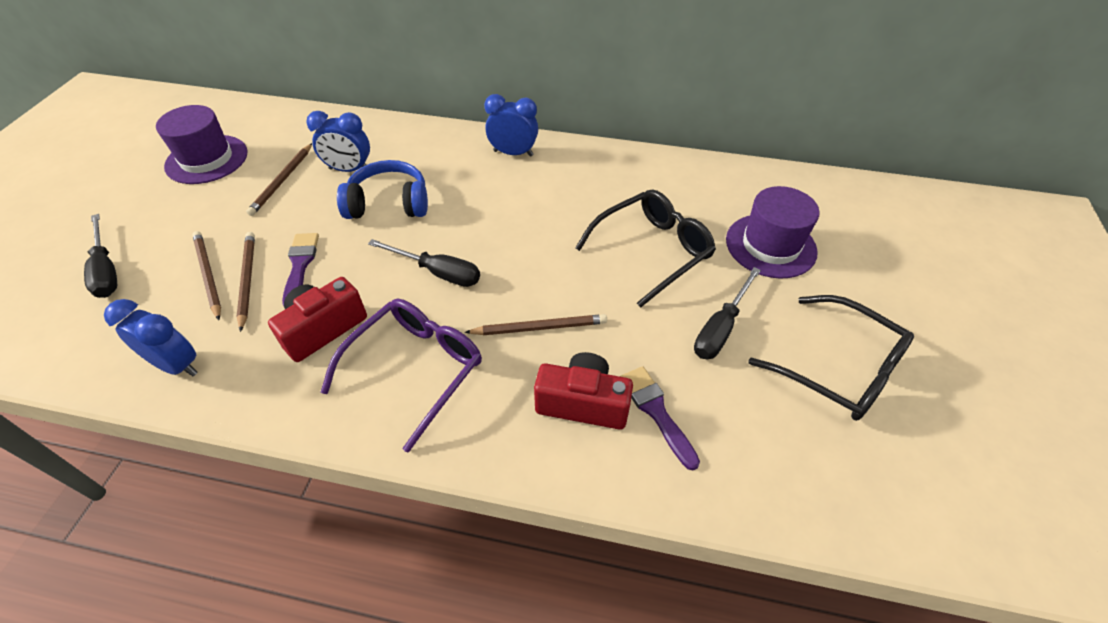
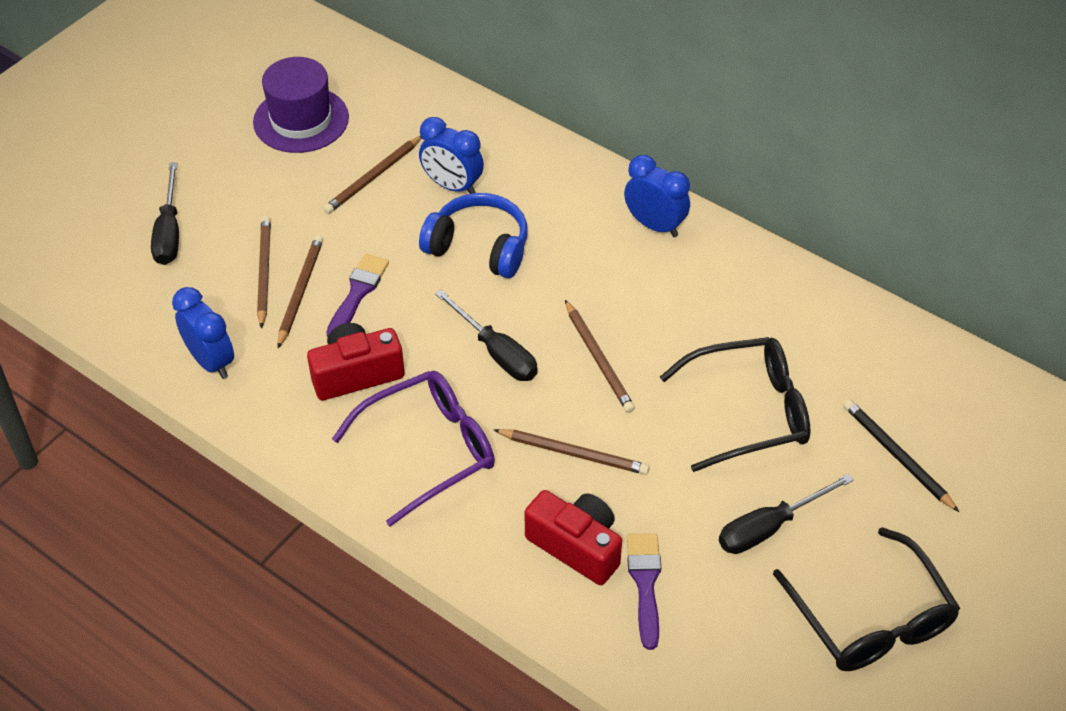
camera: 25 degrees right, 0 degrees up
(521, 251) = (598, 359): none -> brown pencil
(770, 245) = (897, 456): purple hat -> black pencil

